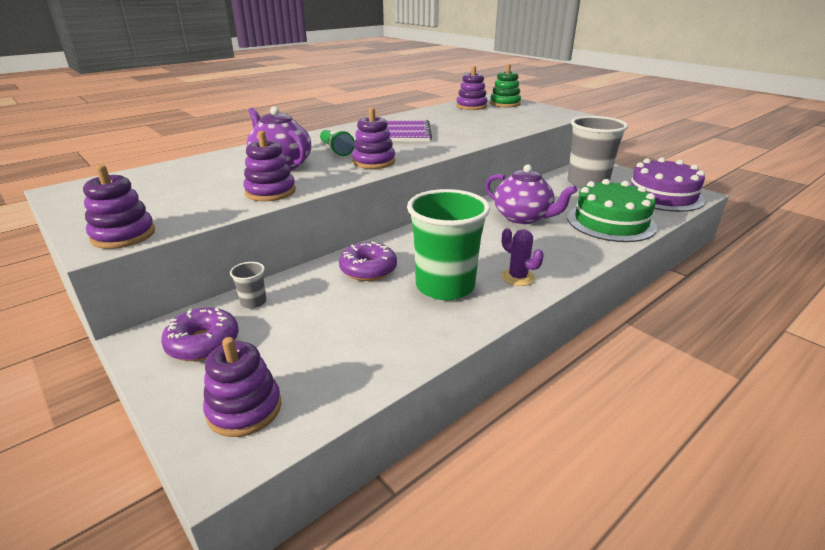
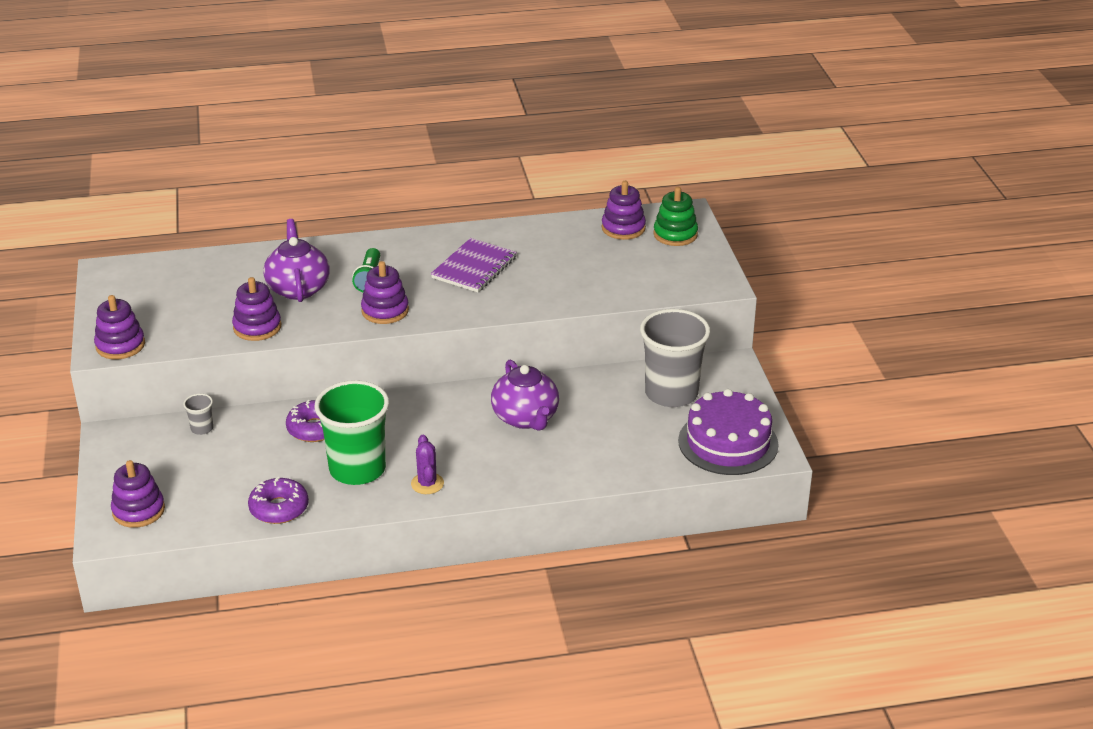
camera: 30 degrees right, 5 degrees up
(203, 343) = (145, 452): purple donut -> purple donut (279, 508)
(610, 222) = (607, 457): green cake -> none

